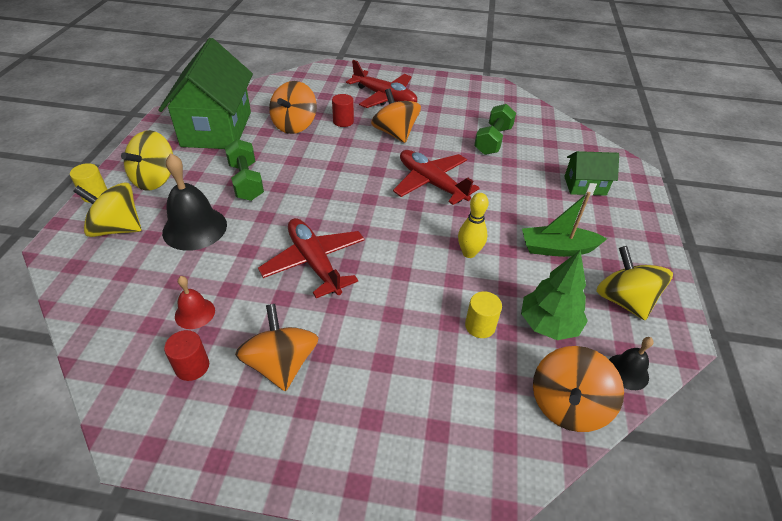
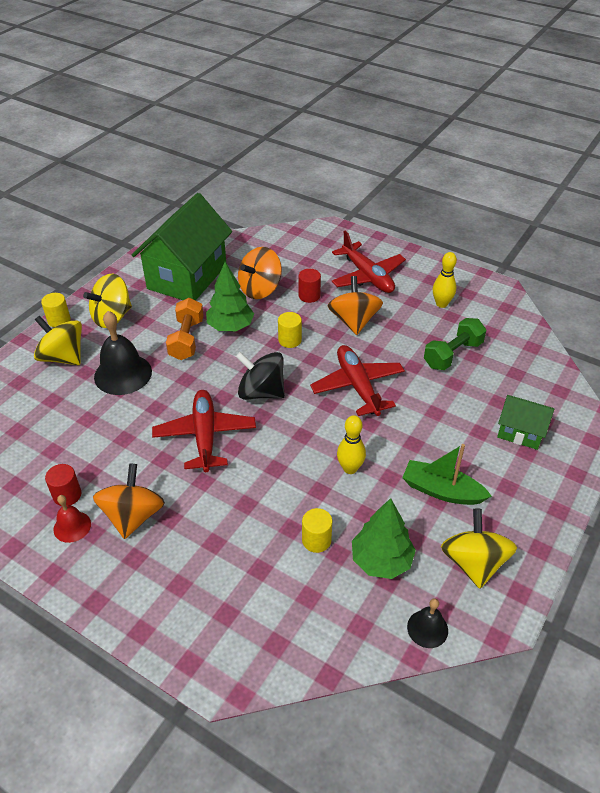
camera: 25 degrees right, 0 degrees up
(195, 313) = (89, 451): red bell -> red bell (72, 526)
(246, 181) = (186, 339): green dumbbell -> orange dumbbell
(284, 161) = (230, 327): none -> green tree
(347, 160) = (289, 340): none -> yellow cylinder
(347, 209) = (261, 392): none -> black spinning top
(458, 105) = (441, 304): none -> yellow bowling pin
(567, 405) = (350, 635): orange spinning top -> none

